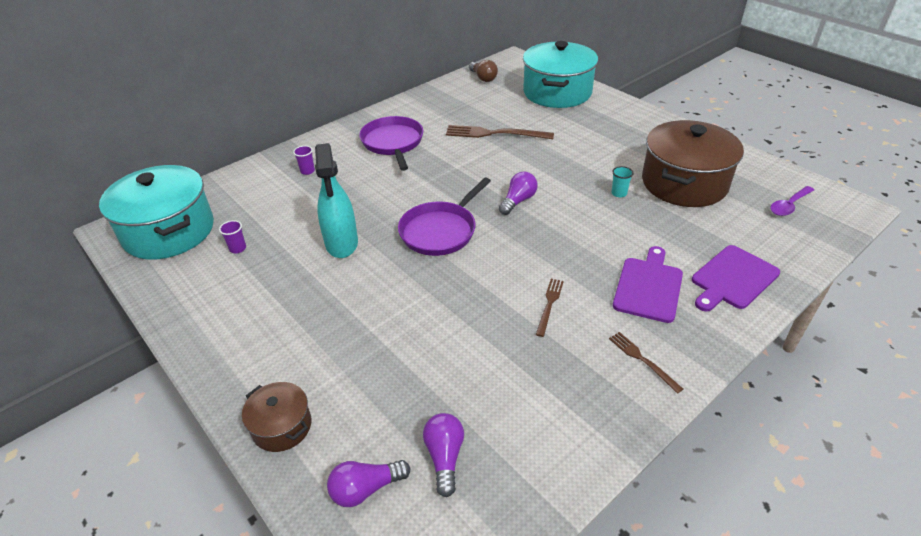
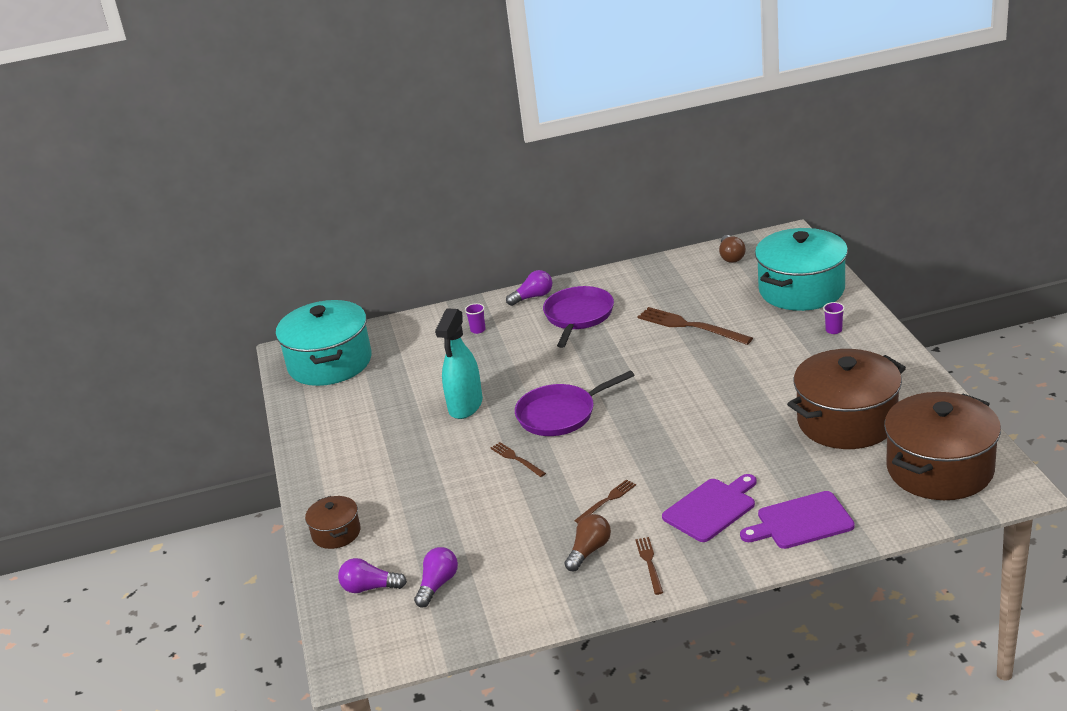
camera: 30 degrees right, 10 degrees down
(238, 248) = (377, 390): purple cup -> purple cup (833, 330)
(430, 285) = (516, 459): none -> brown fork
(518, 201) = (656, 402): purple light bulb -> purple light bulb (533, 297)
(575, 364) = (589, 551): none -> brown light bulb
(619, 193) = (765, 416): turquoise cup -> none
(789, 205) = (939, 469): purple spoon -> brown pot

